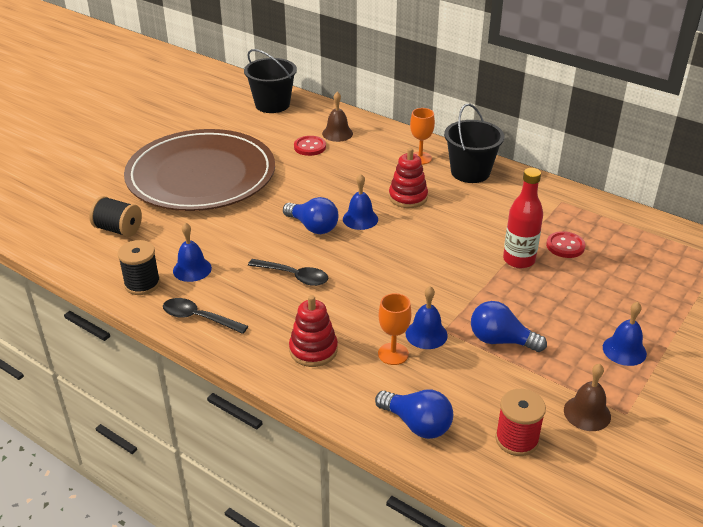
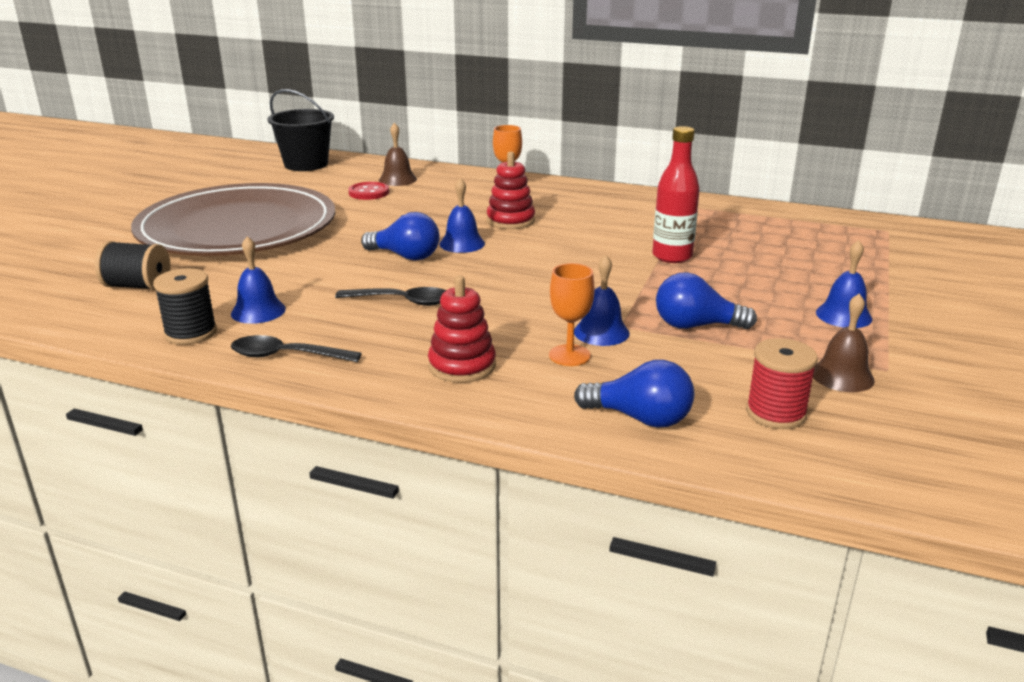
camera: 15 degrees left, 10 degrees down
(470, 172) = (572, 194): black bucket -> none
(565, 246) = (716, 240): red button -> none

